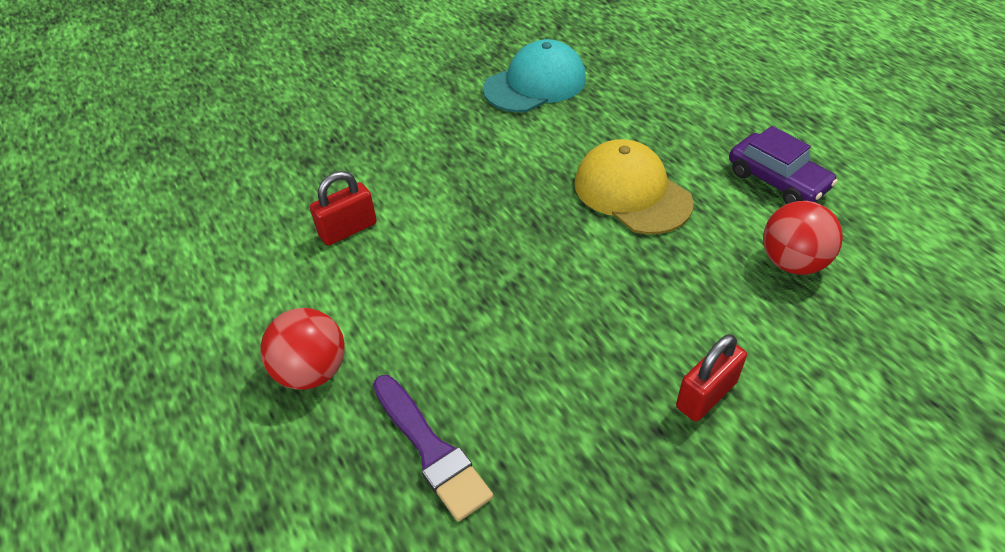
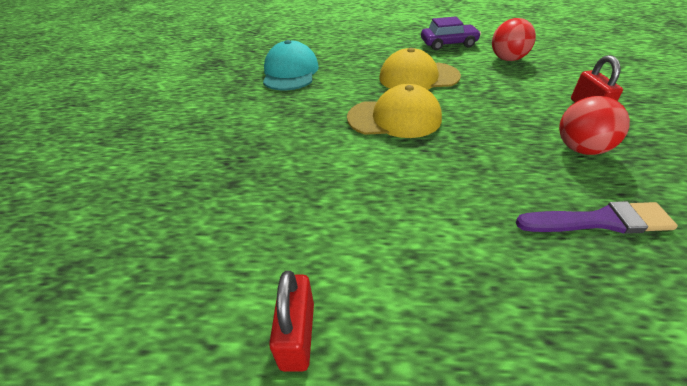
camera: 55 degrees left, 5 degrees down
(312, 371) = (485, 261): red ball -> red ball (580, 149)
(348, 229) = (338, 187): red padlock -> red padlock (297, 335)
(506, 214) = (394, 118): none -> yellow cap

